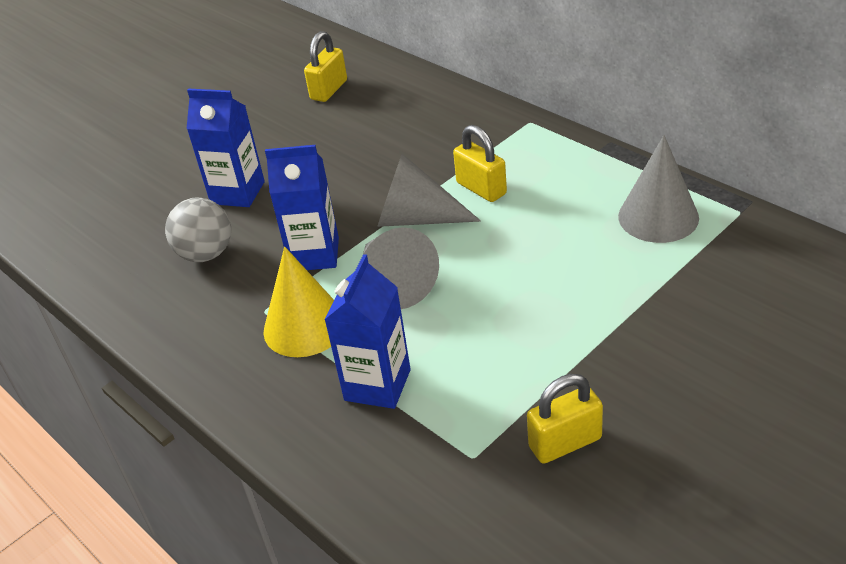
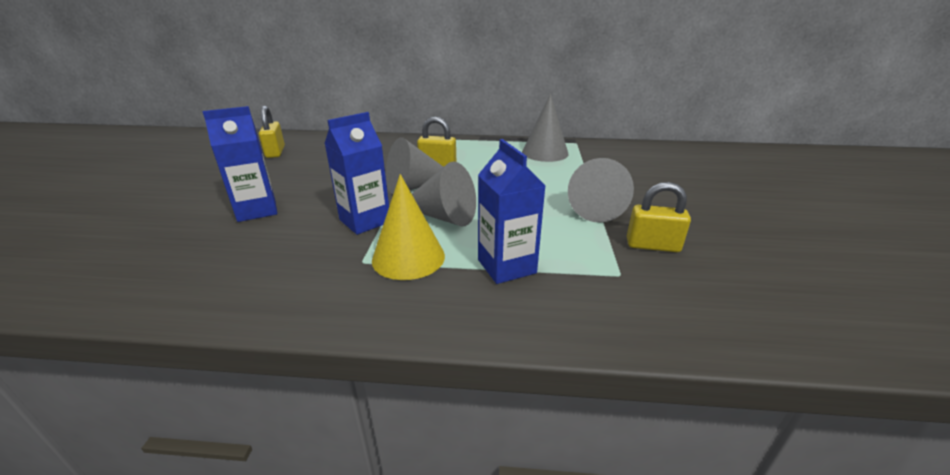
camera: 45 degrees left, 10 degrees down
(206, 254) = (266, 248): grey ball -> none
(565, 443) = (652, 245): yellow padlock -> yellow padlock turned 75 degrees clockwise
(580, 351) = (593, 207): none -> grey cone

